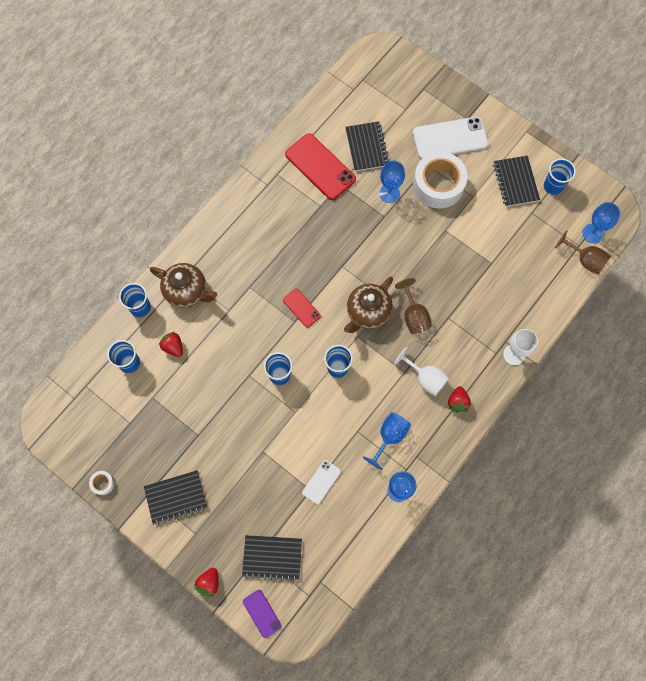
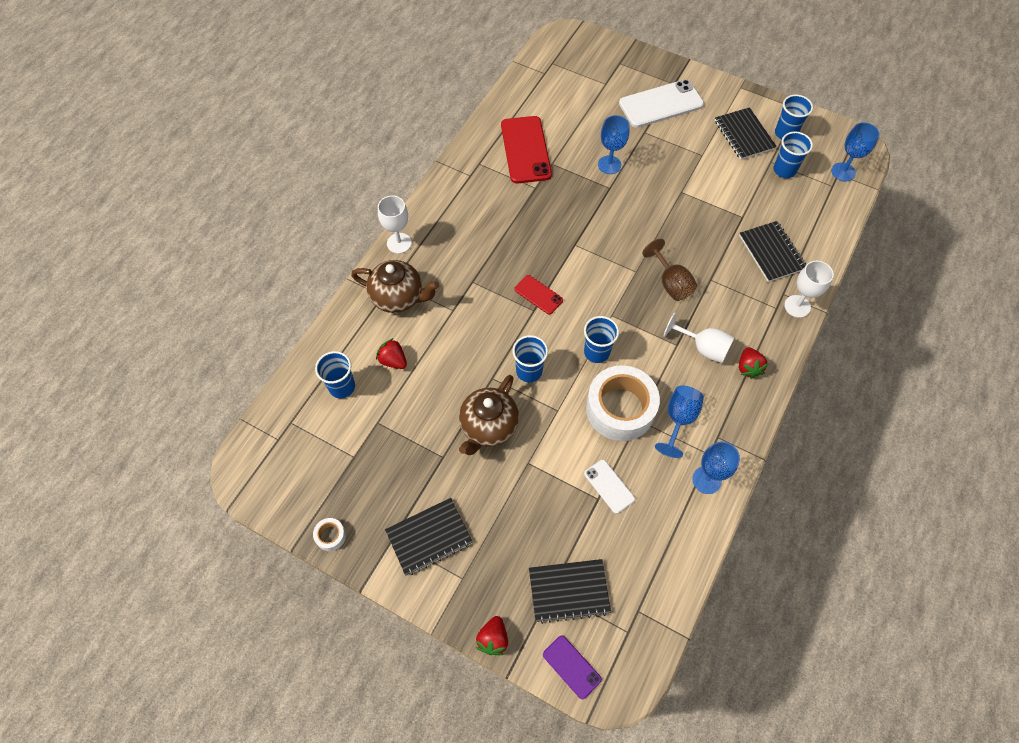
camera: 10 degrees left, 10 degrees down
(140, 307) = (345, 323): blue cup -> blue cup (784, 170)
(196, 241) = (399, 243): none -> white goblet
(320, 167) = (526, 150): red phone -> red phone turned 45 degrees clockwise
(321, 482) = (609, 486): white phone -> white phone turned 60 degrees counterclockwise
(366, 147) = (572, 124): black notebook -> black notebook (771, 252)
(367, 312) = (616, 288): brown teapot -> brown teapot (488, 427)
(438, 185) = (661, 149): white tape -> white tape (620, 409)
(585, 260) = (843, 199): brown goblet -> none

